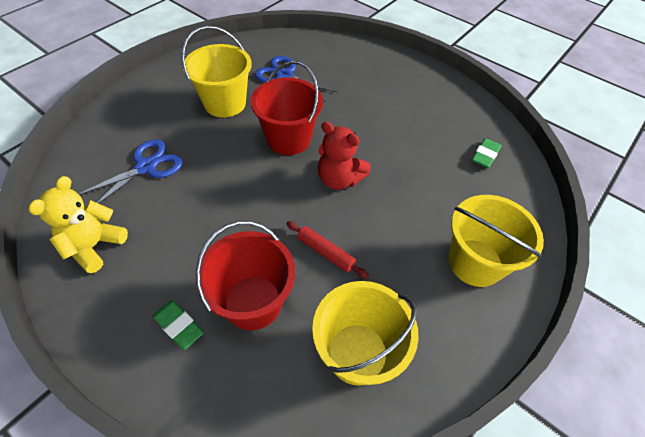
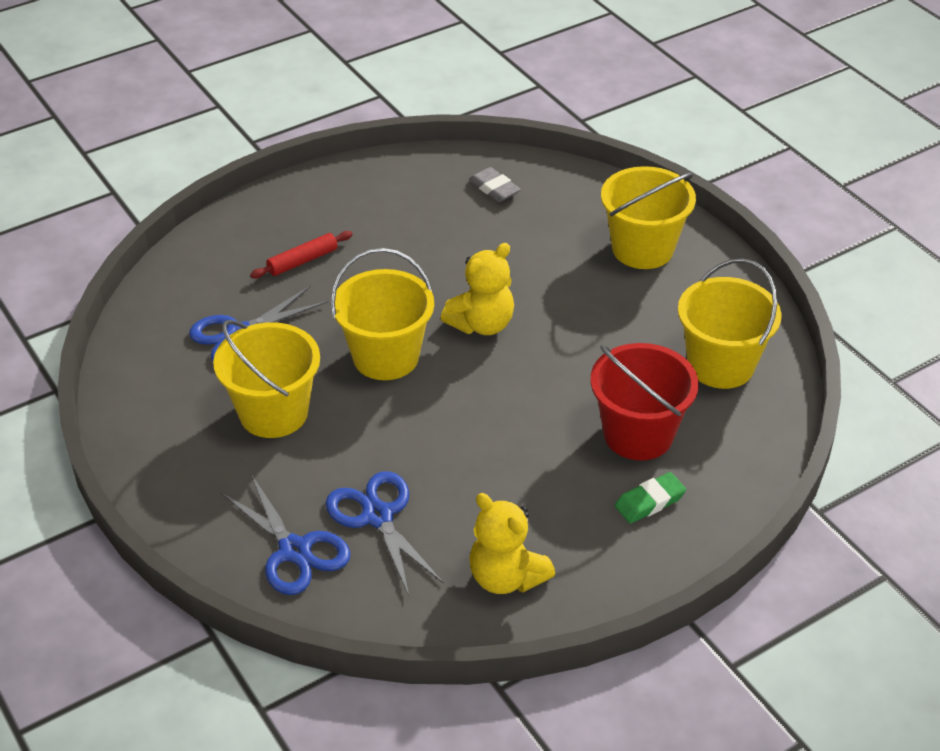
camera: 70 degrees left, 10 degrees down
(115, 137) = (294, 550): none -> blue scissors
(288, 139) = (386, 357): red bucket -> yellow bucket
(325, 252) = (590, 361): red rolling pin -> red rolling pin (302, 261)
(339, 179) = (482, 324): red teddy bear -> yellow teddy bear
(485, 155) = (494, 188): green eraser -> grey eraser

